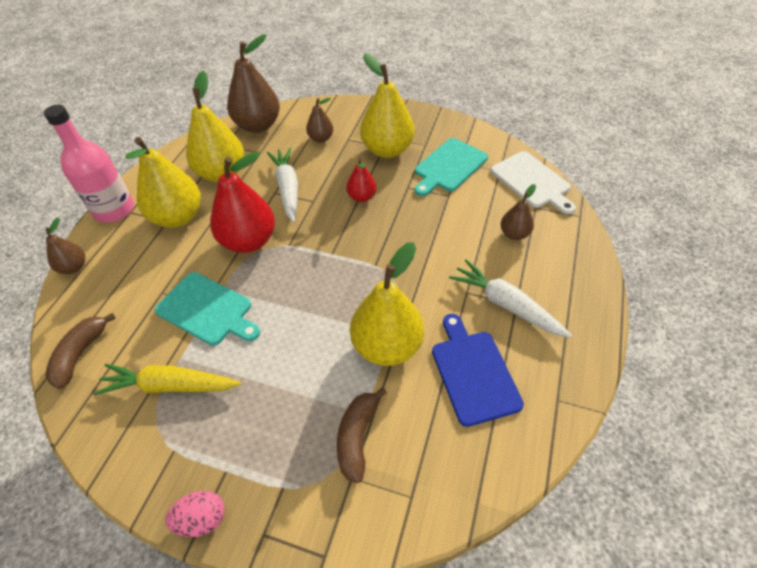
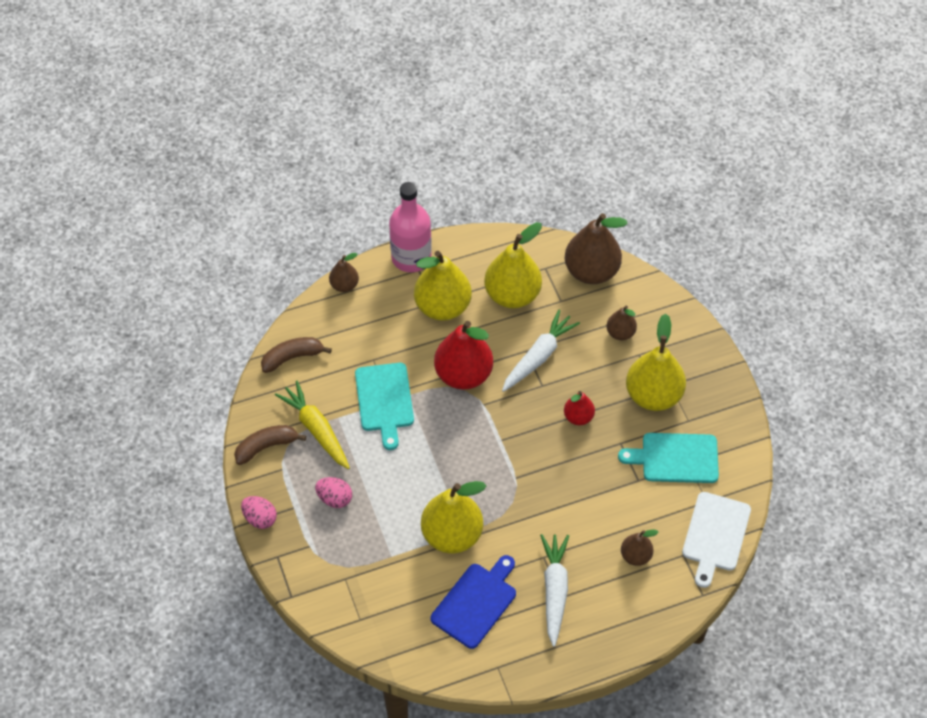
camera: 50 degrees right, 5 degrees up
(256, 422) = (334, 498): none -> pink egg
(357, 437) = (372, 563): brown banana -> brown banana (266, 447)

